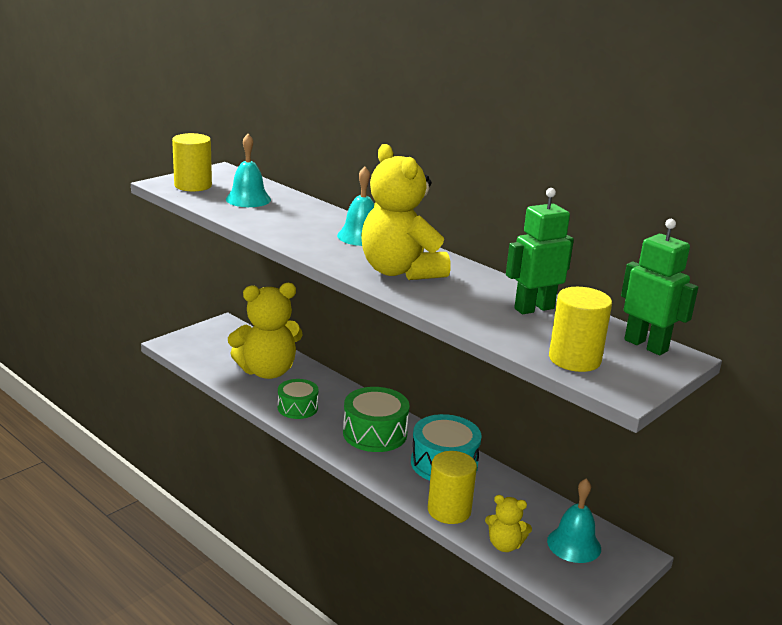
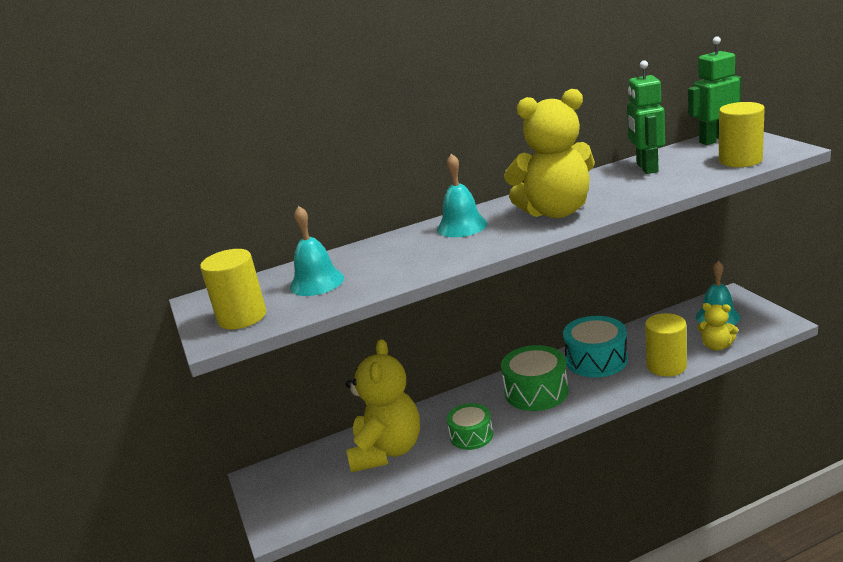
camera: 60 degrees left, 0 degrees up
(504, 545) = (716, 346): yellow teddy bear -> yellow teddy bear turned 75 degrees clockwise

